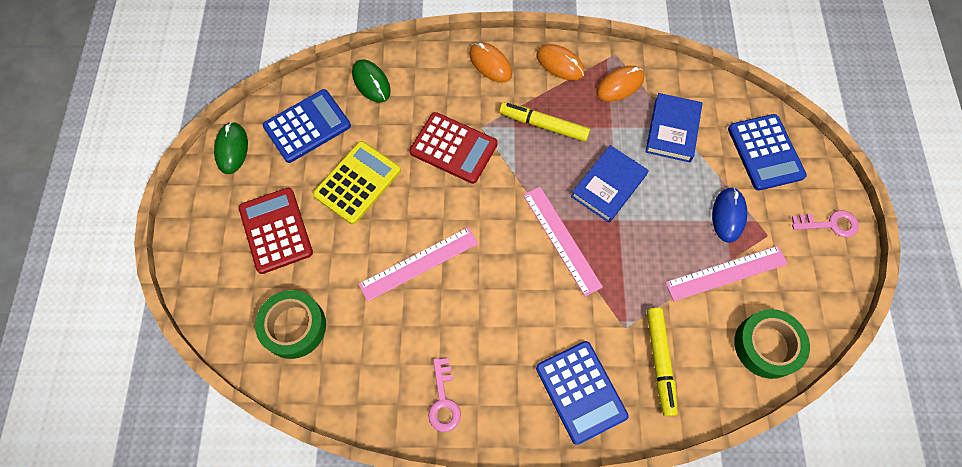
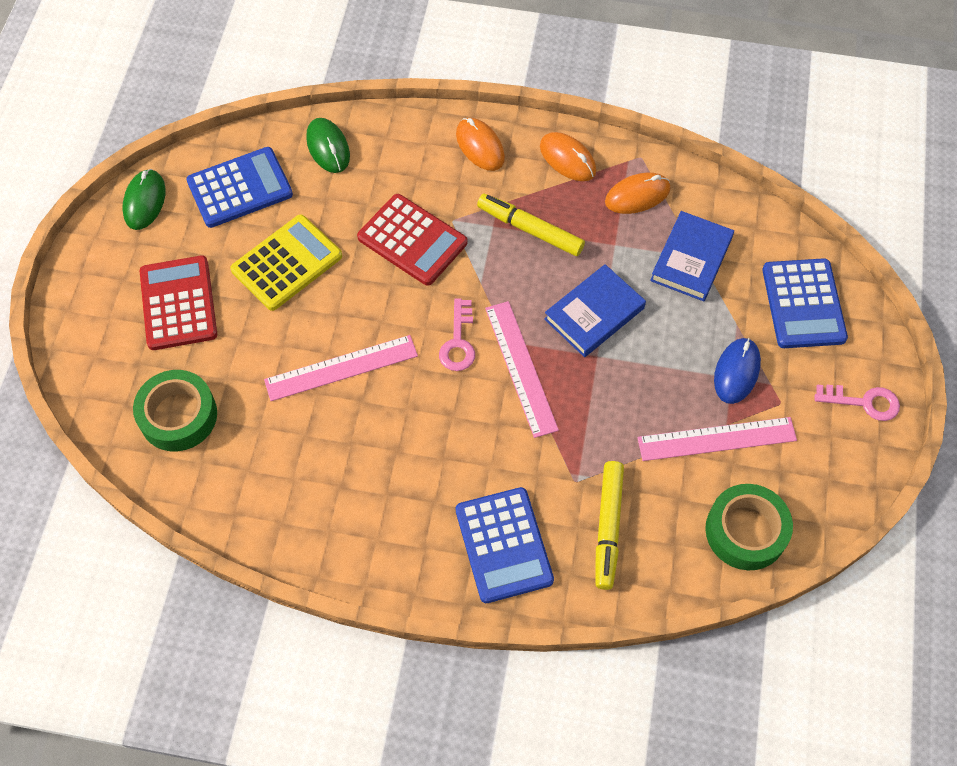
camera: 10 degrees right, 5 degrees down
(443, 401) = (337, 527): pink key -> pink key (458, 342)

